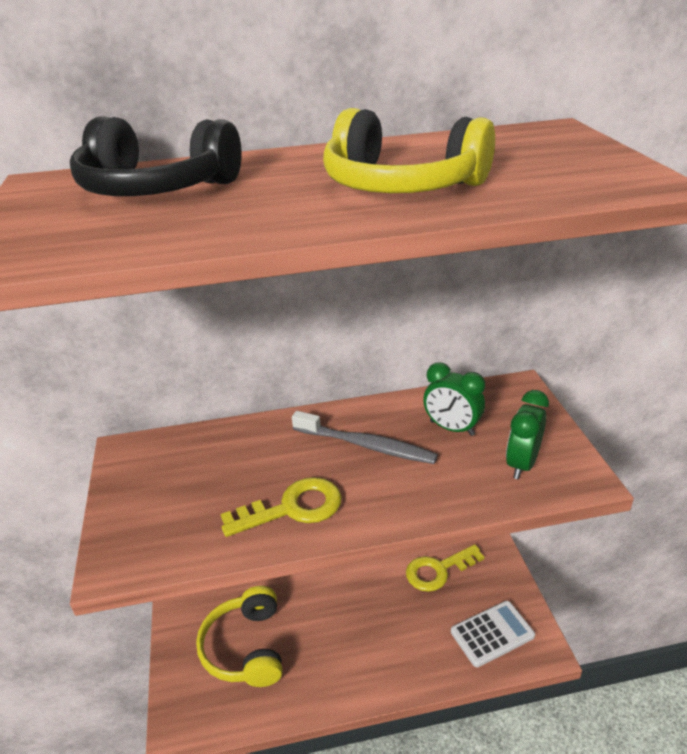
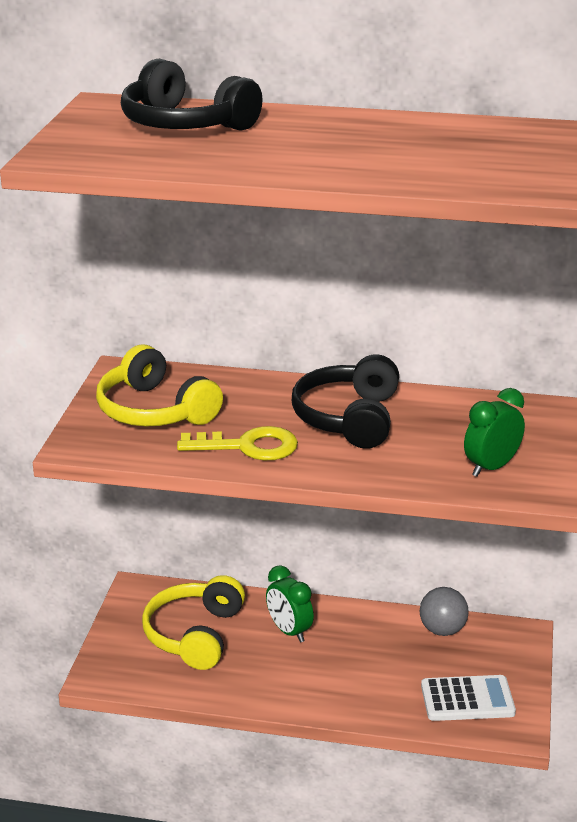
camera: 20 degrees right, 5 degrees down
(366, 445) = (349, 418): grey toothbrush -> black headphones
(401, 185) = (374, 156): yellow headphones -> yellow headphones (155, 410)
(438, 570) = (442, 630): yellow key -> grey ball
(452, 428) = (445, 425): green clock -> green clock (289, 631)

